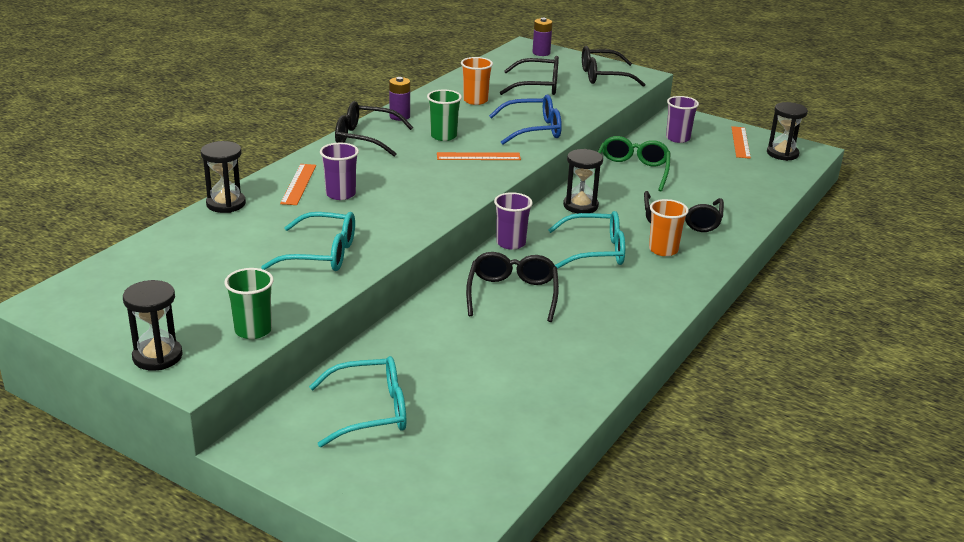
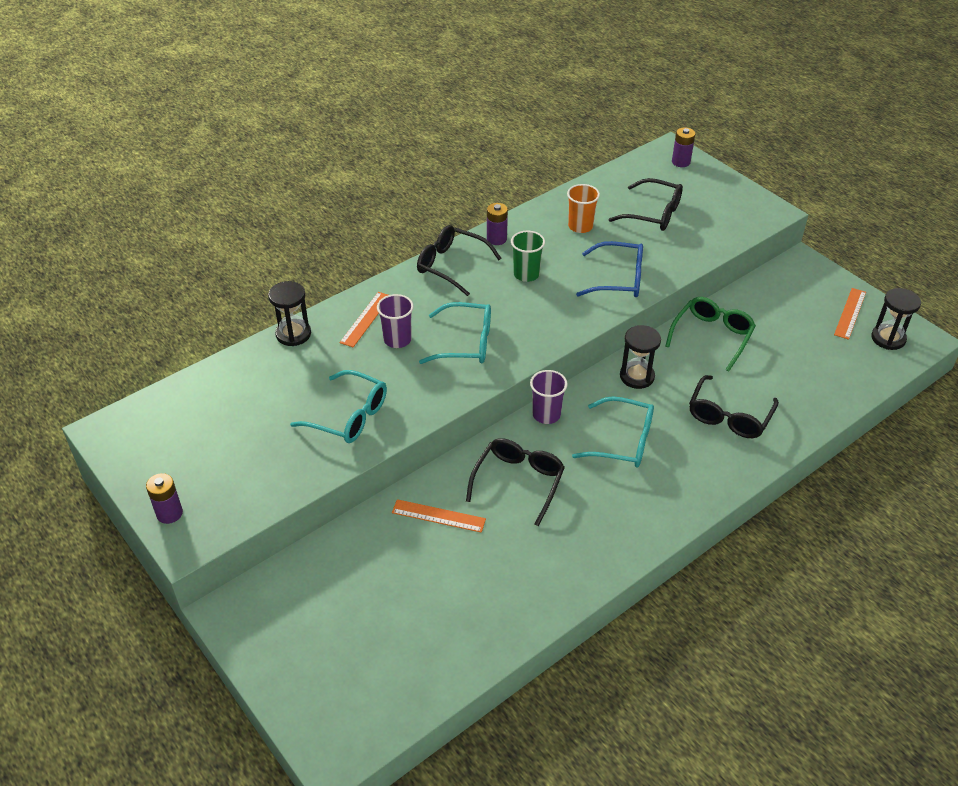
camera: 20 degrees right, 15 degrees up
(157, 356) = (169, 513): black hourglass -> purple battery
(253, 330) = (255, 500): green cup -> none
(371, 411) = (336, 596): turquoise glasses -> turquoise glasses (466, 343)
(478, 156) = (547, 309): orange ruler -> orange ruler (438, 516)
(603, 76) = (729, 208): black glasses -> none
(663, 250) = (691, 453): orange cup -> none
(678, 138) = (784, 296): purple cup -> none

